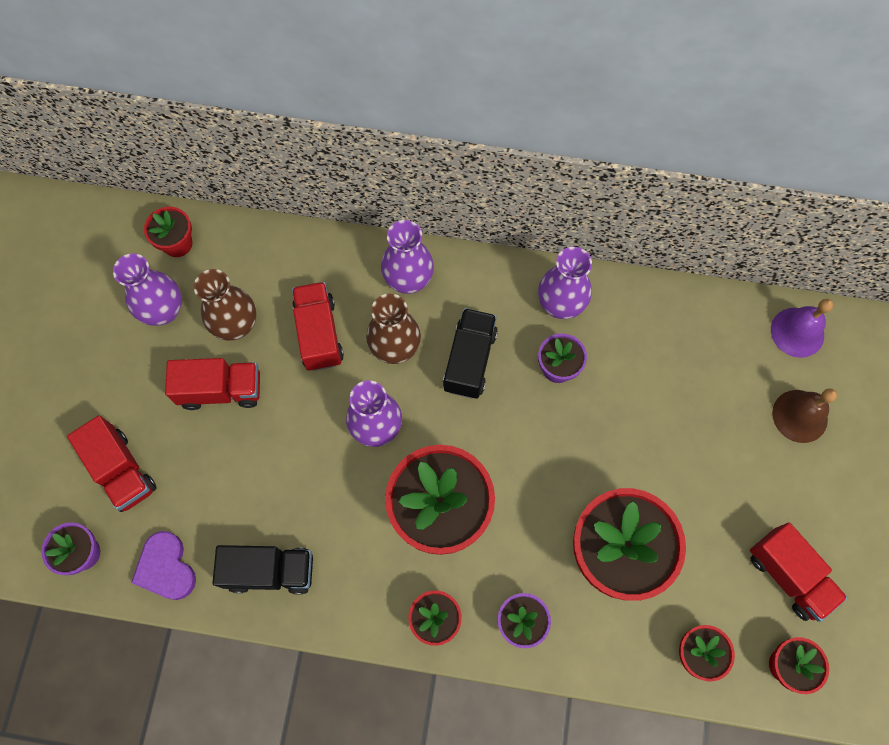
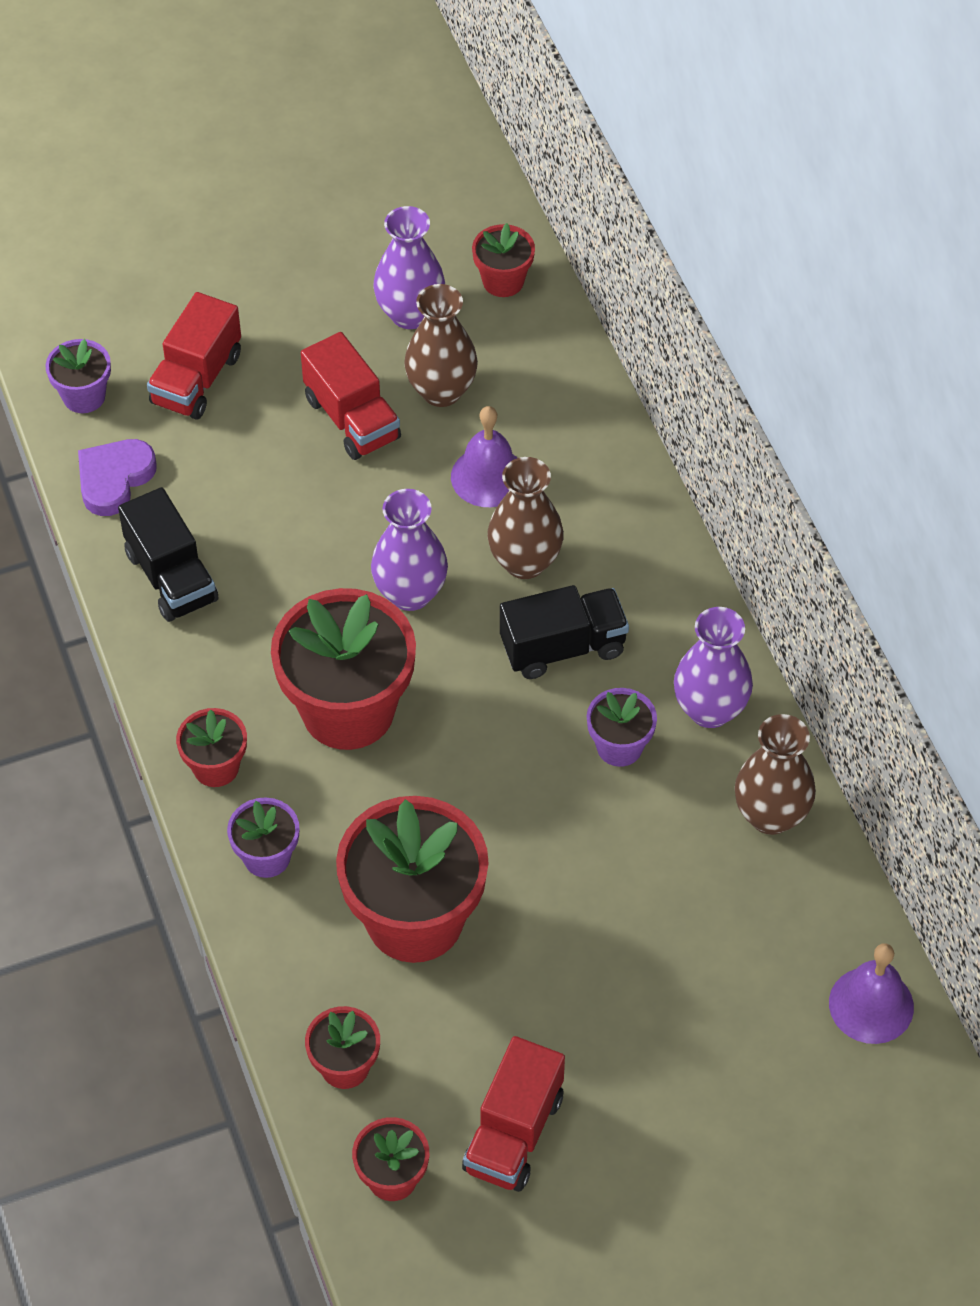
camera: 60 degrees right, 15 degrees down
(319, 334) = (488, 476): red truck -> purple bell
(408, 280) = (624, 531): purple vase -> none
(649, 313) = (770, 815): none -> brown vase
(800, 416) = (748, 1057): brown bell -> none

